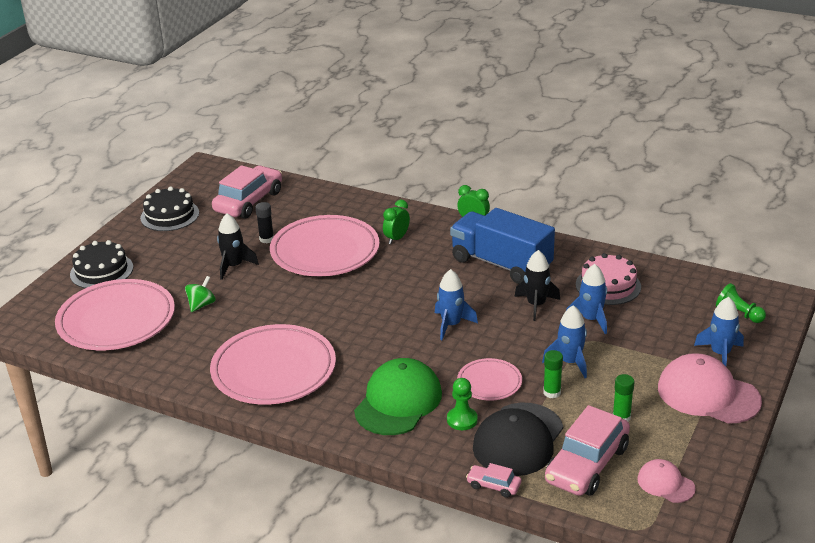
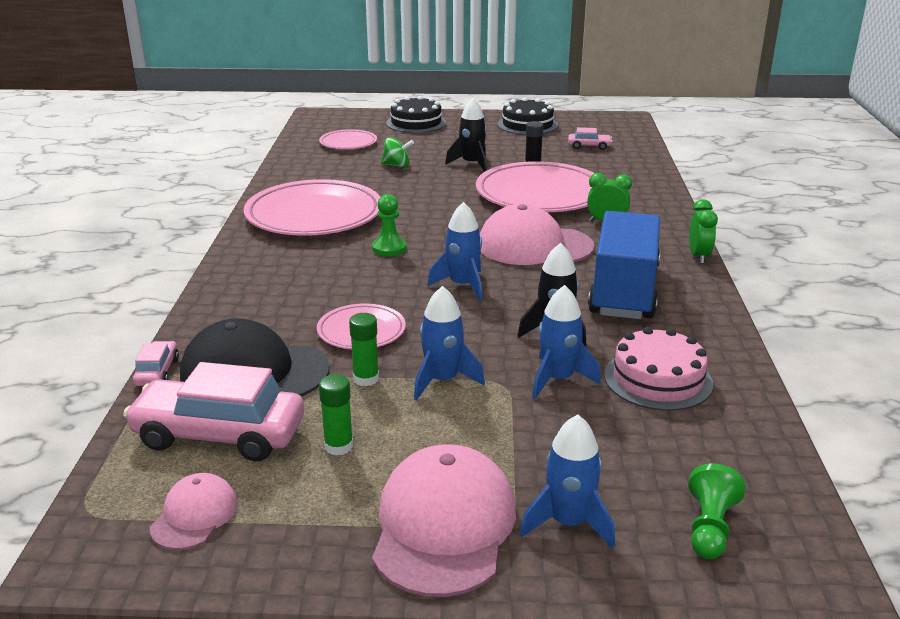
camera: 65 degrees right, 5 degrees down
(116, 320) = (348, 143): pink plate -> pink plate, size x0.51
(249, 201) = (589, 146): pink car -> pink car, size x0.47
(398, 401) = (294, 285): green cap -> none
(411, 279) = (534, 246): none -> pink cap
(462, 420) = (278, 328): green pawn -> green pawn (389, 248)

